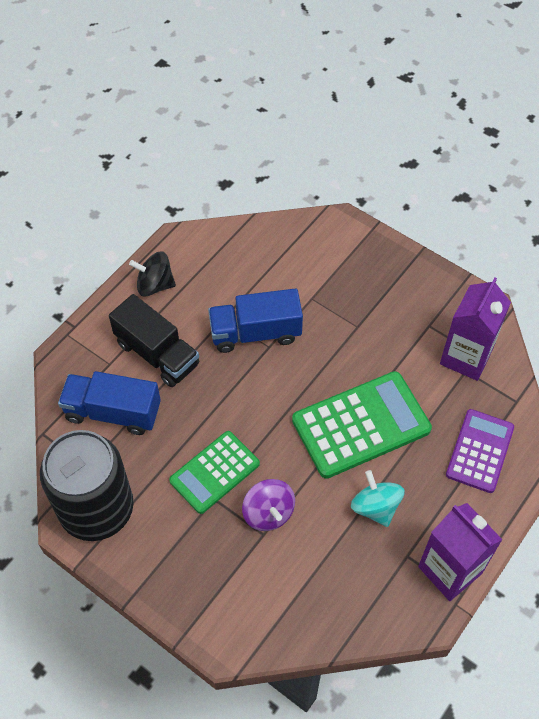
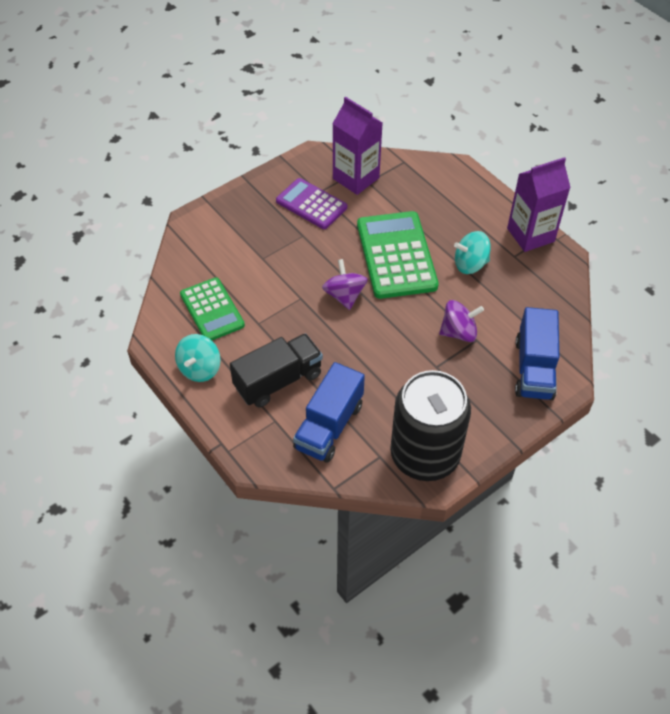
camera: 75 degrees left, 5 degrees down
(155, 285) = (200, 369): black spinning top -> turquoise spinning top
(214, 472) = (412, 361): green calculator -> green calculator (212, 310)
(255, 333) = (283, 304): blue truck -> blue truck (534, 368)
(285, 386) = (344, 295): none -> purple spinning top
(480, 451) = (439, 193): purple calculator -> purple calculator (311, 204)

